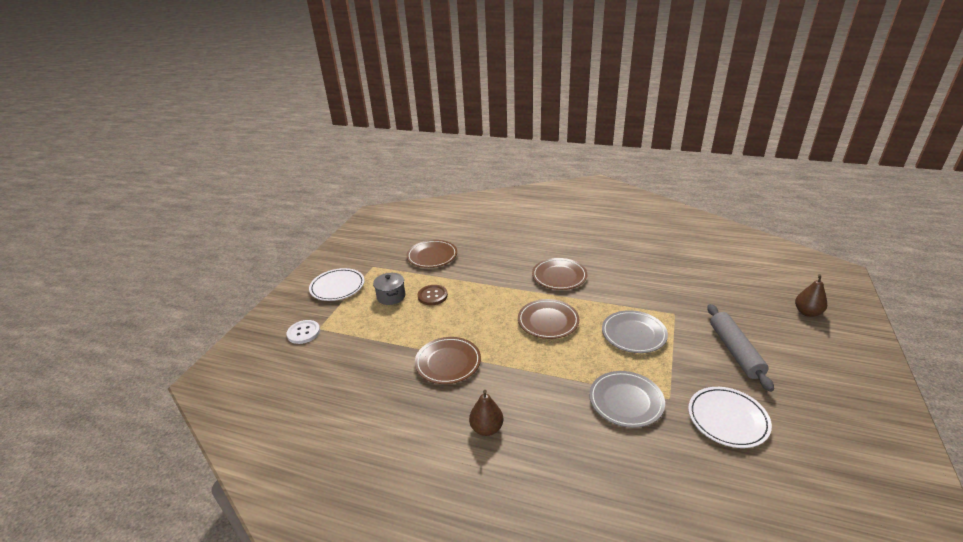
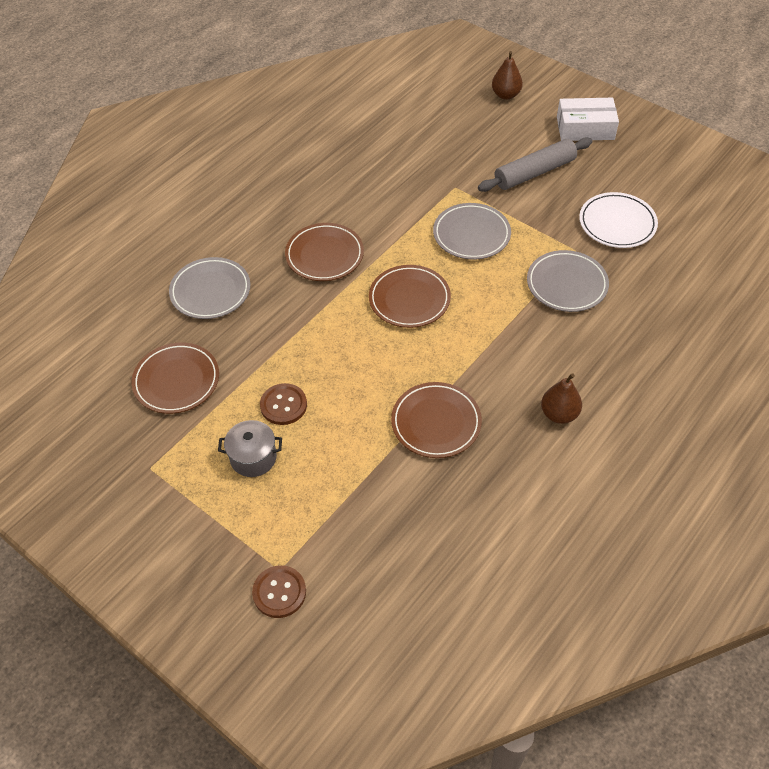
camera: 70 degrees left, 20 degrees up
(303, 333) = (279, 592): white button -> brown button
(337, 287) = (179, 529): white plate -> none
(501, 247) = (210, 291): none -> grey plate
(735, 351) = (534, 172): grey rolling pin -> grey rolling pin turned 45 degrees counterclockwise
(827, 369) = (585, 128): none -> white box

